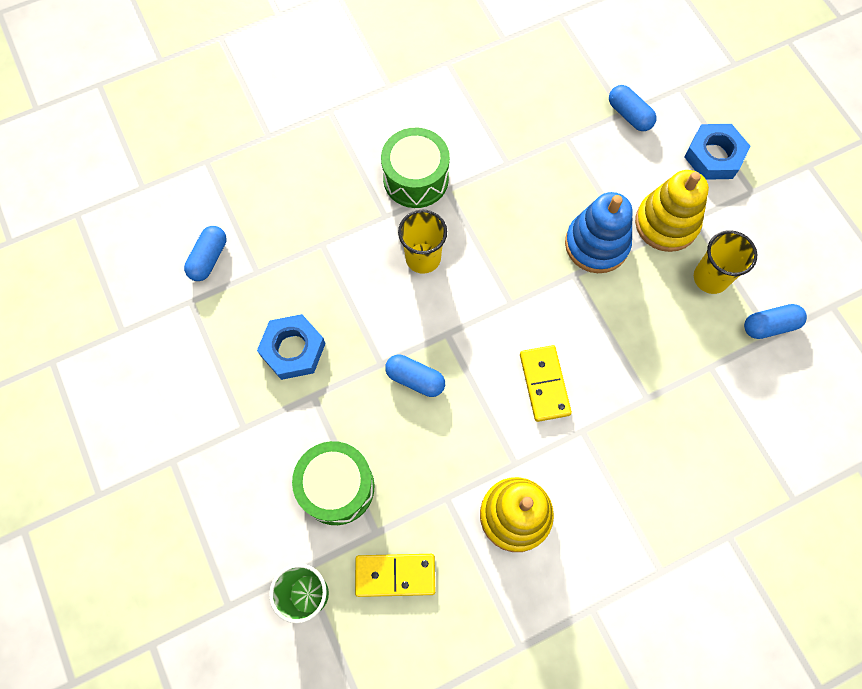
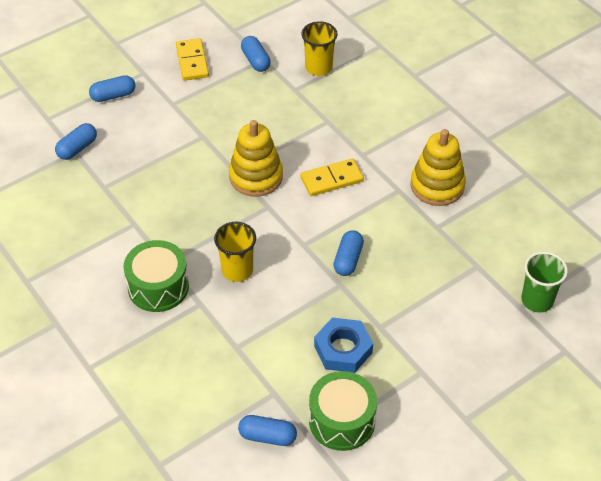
camera: 100 degrees left, 20 degrees down
(337, 487) = (451, 297): green drum -> green drum (342, 421)
(395, 575) = (504, 249): yellow domino -> yellow domino (192, 61)
(596, 244) = (205, 159): blue stacking toy -> none
(666, 223) = (179, 119): yellow stacking toy -> yellow stacking toy (256, 177)
(710, 278) = (223, 92): yellow cup -> yellow cup (318, 67)
(713, 156) = (113, 95): blue nut -> blue capsule

